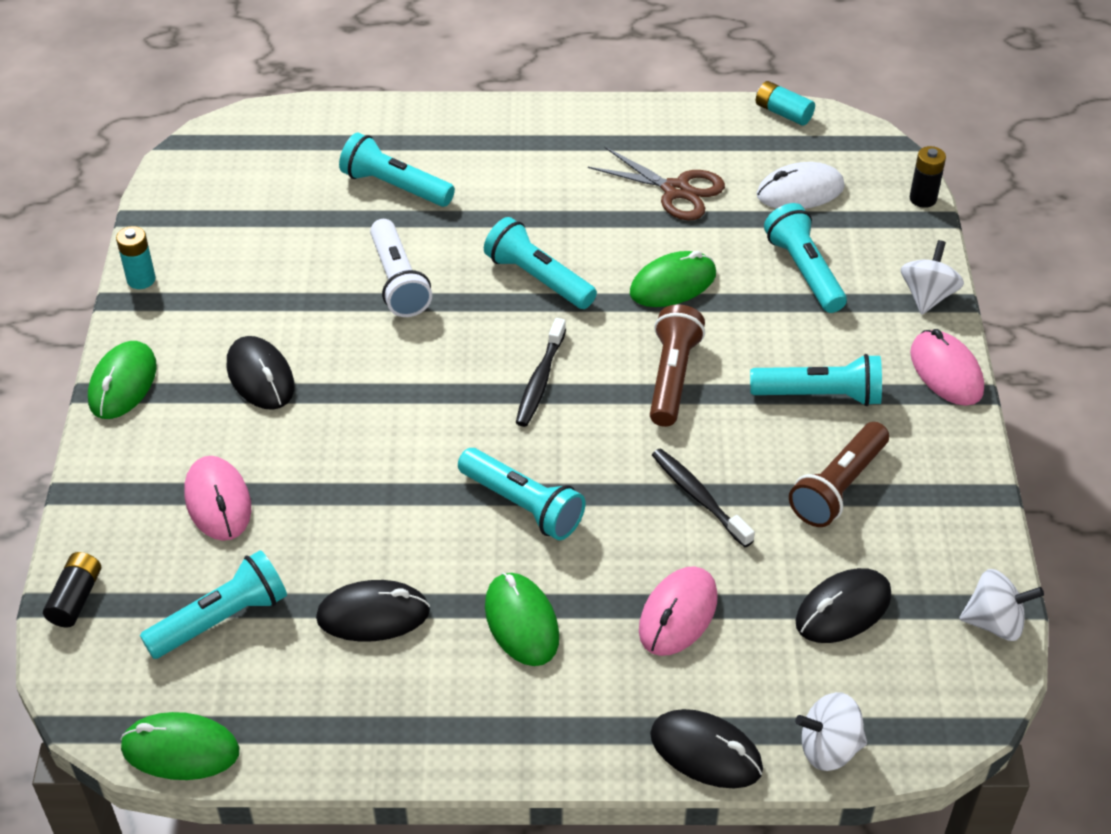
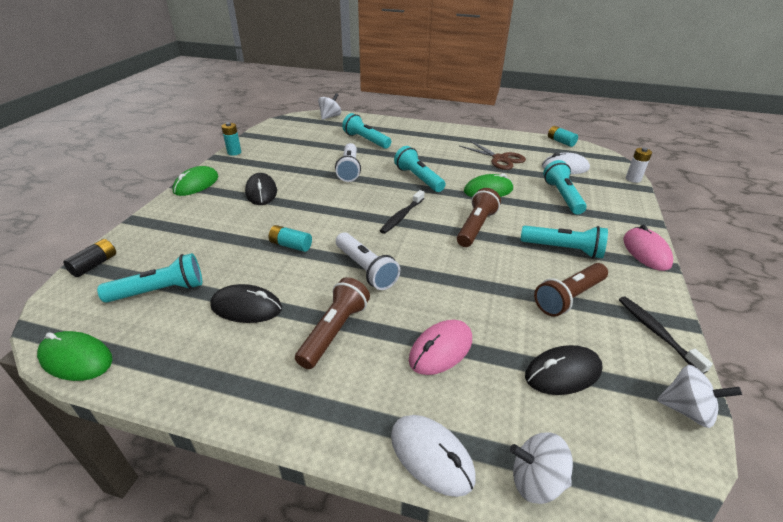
camera: 15 degrees right, 10 degrees down
(218, 501) = (202, 236): pink mouse -> none
(379, 486) = (291, 245): none -> turquoise battery
(521, 622) = (334, 331): green mouse -> brown flashlight
(522, 505) = (365, 269): turquoise flashlight -> white flashlight
(698, 497) = (475, 285): black toothbrush -> black toothbrush (656, 332)
(706, 752) = (431, 456): black mouse -> white mouse
(923, 199) = (633, 179): black battery -> white battery
(927, 296) = (634, 217): white spinning top -> white spinning top (330, 117)

